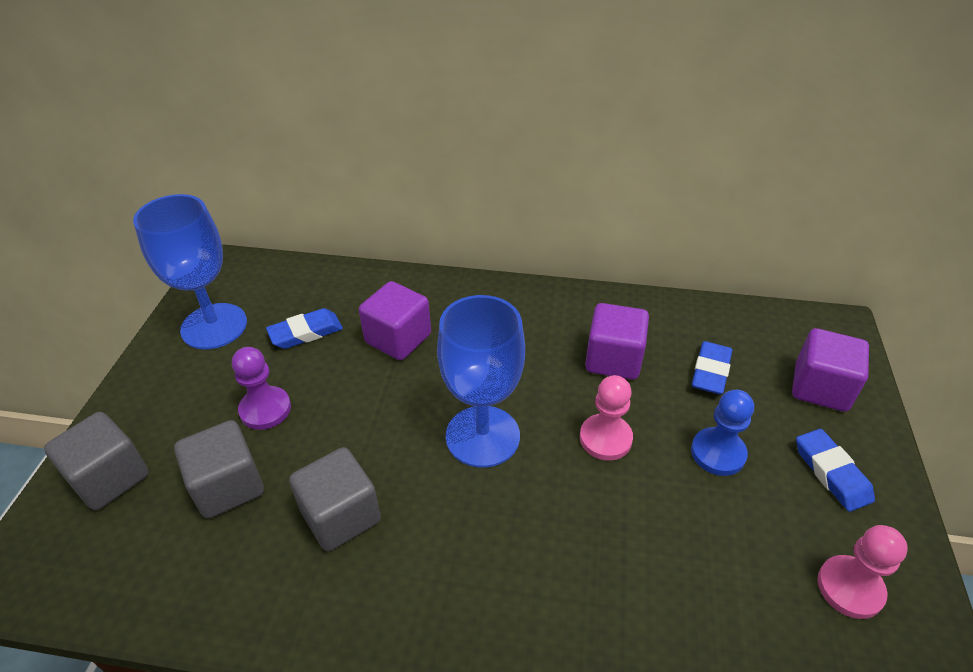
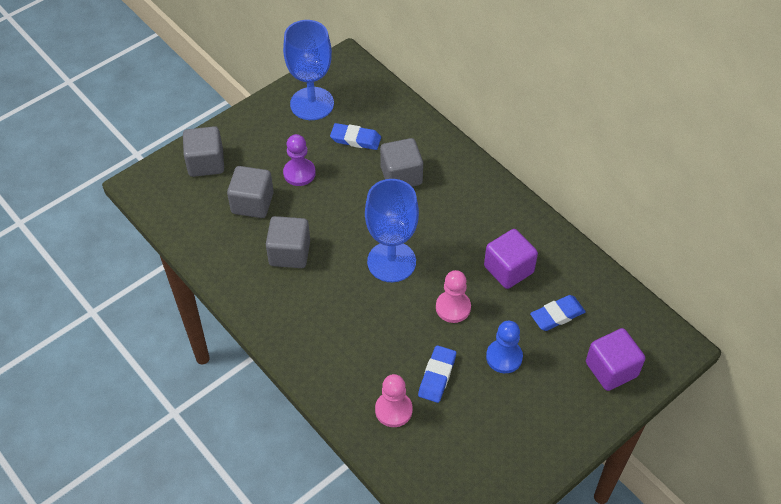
camera: 40 degrees right, 10 degrees up
(398, 338) = (401, 176): purple cube -> grey cube
(831, 473) = (553, 410): blue eraser -> blue eraser (437, 376)
(850, 588) = (489, 458): pink pawn -> pink pawn (393, 410)

